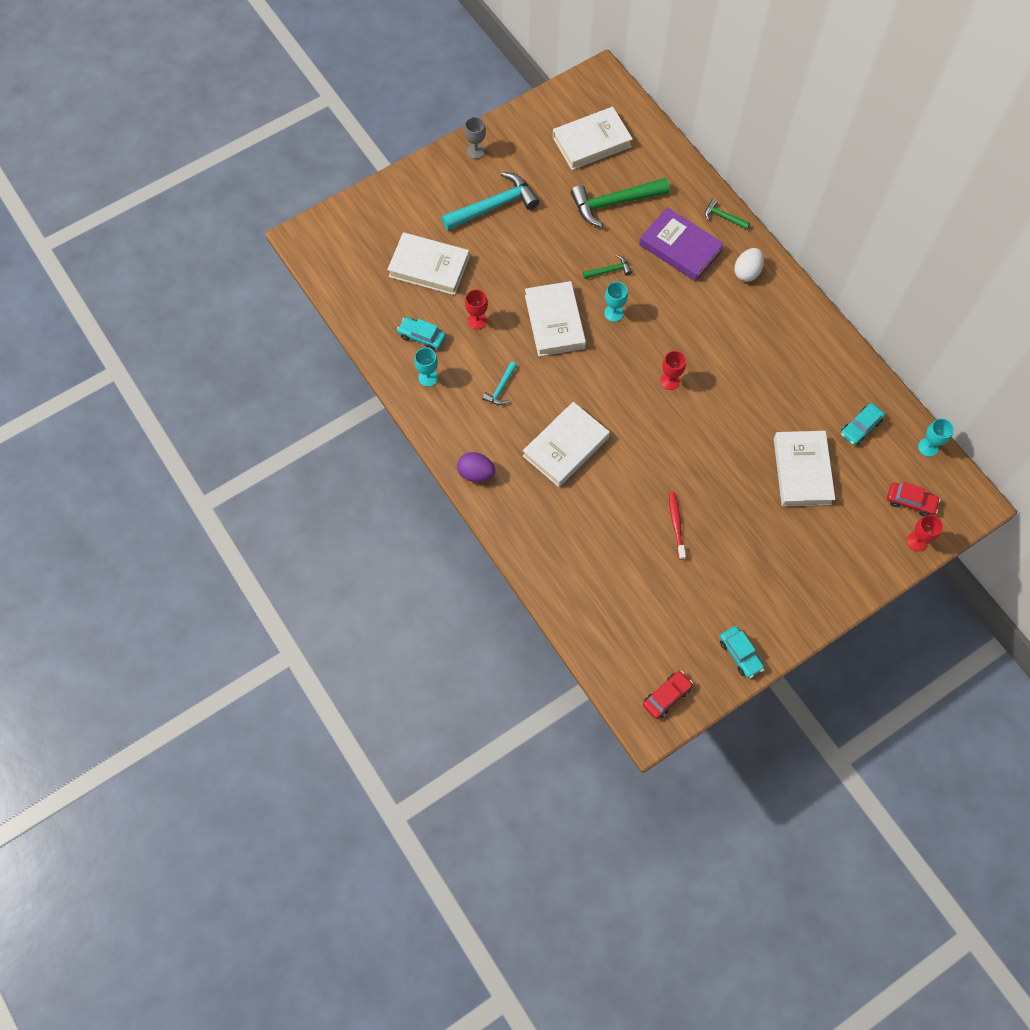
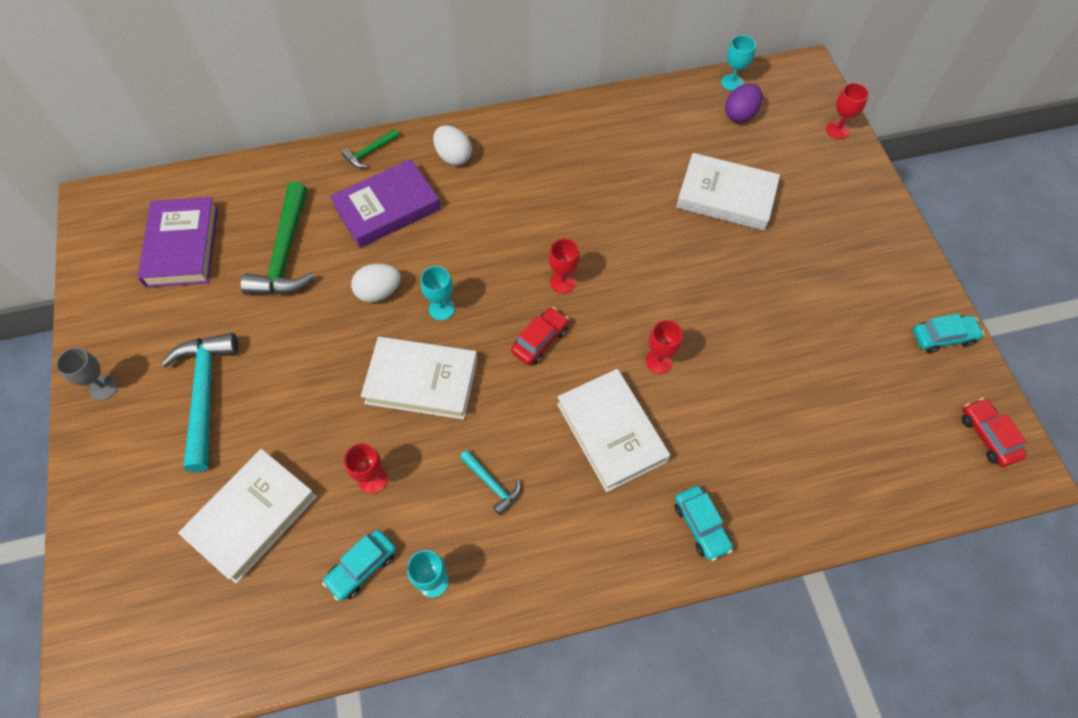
camera: 70 degrees left, 5 degrees down
(476, 473) = (611, 565): purple egg -> purple egg (740, 114)
(592, 142) = (182, 246): white book -> purple book
(609, 270) = (379, 292): green hammer -> white egg
(632, 462) = (659, 361): none -> red goblet
(676, 524) = (758, 344): red toothbrush -> none
(860, 427) = (690, 128): turquoise car -> turquoise car (701, 525)
(910, 501) = (790, 118): red car -> red car (540, 340)

